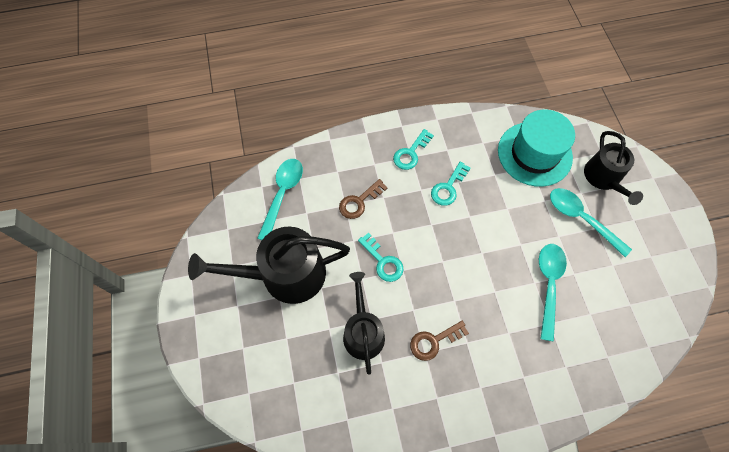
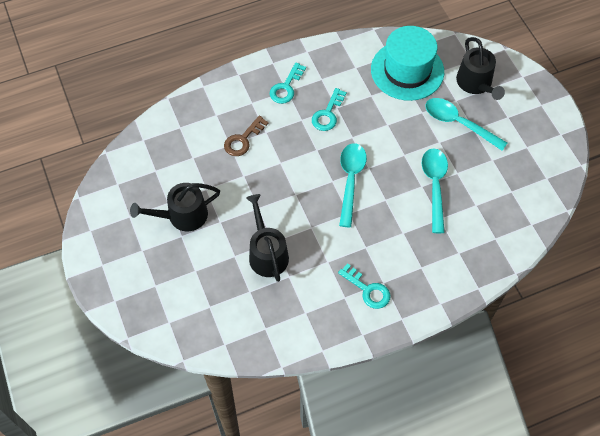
camera: 10 degrees left, 5 degrees down
(282, 195) = (166, 144): turquoise spoon -> turquoise spoon (350, 181)
(284, 274) = (182, 216): black watering can -> black watering can, size x0.63
(383, 261) = (275, 189): turquoise key -> turquoise key (368, 290)
(434, 341) = (335, 251): brown key -> none

